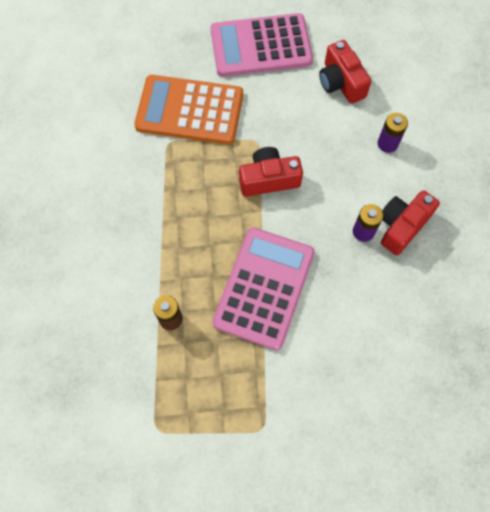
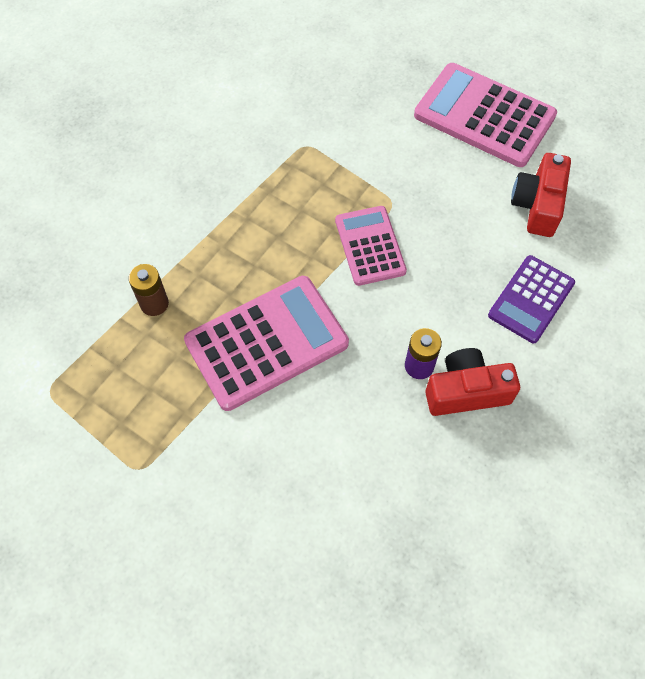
camera: 40 degrees right, 5 degrees down
(189, 111) = (353, 130): orange calculator -> none
(269, 179) = (370, 246): red camera -> pink calculator
(387, 144) = (531, 299): purple battery -> purple calculator

